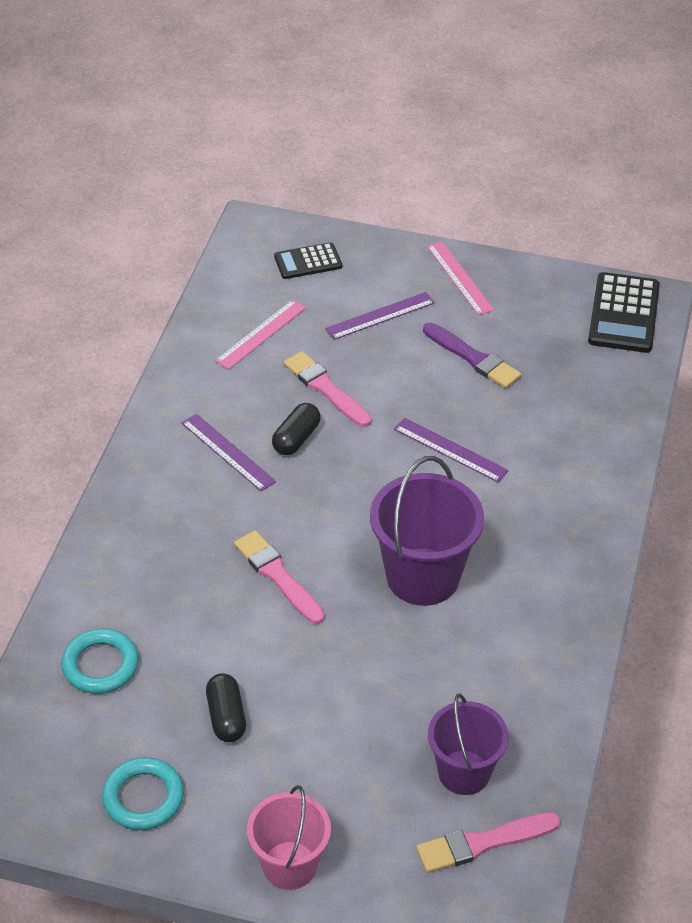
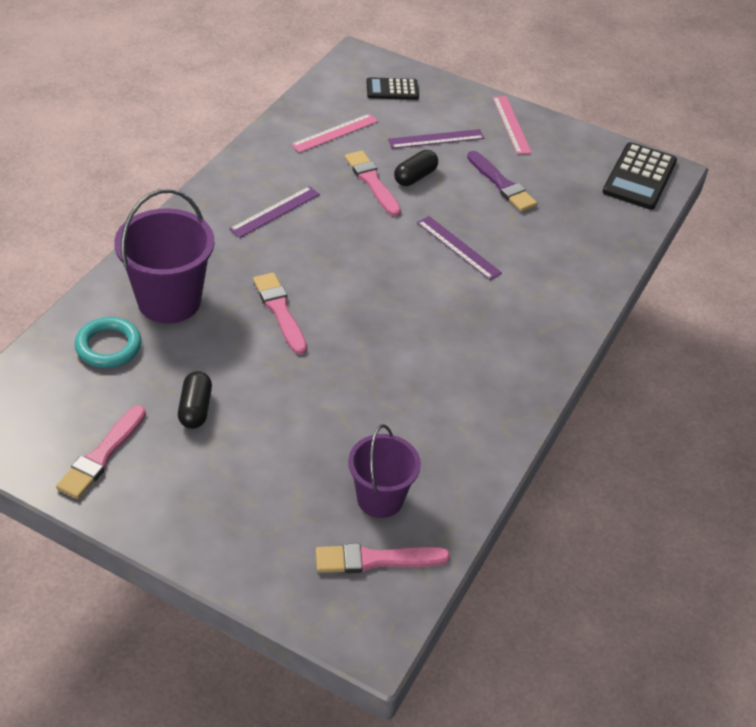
camera: 10 degrees right, 0 degrees up
(143, 797) = (102, 455): turquoise ring -> pink brush
(228, 452) = (275, 211): purple ruler -> purple ruler turned 75 degrees clockwise
(289, 865) = (202, 538): pink bucket -> none
(296, 438) = (334, 213): black capsule -> black capsule (415, 177)
(422, 577) = (400, 338): purple bucket -> purple bucket (169, 301)

